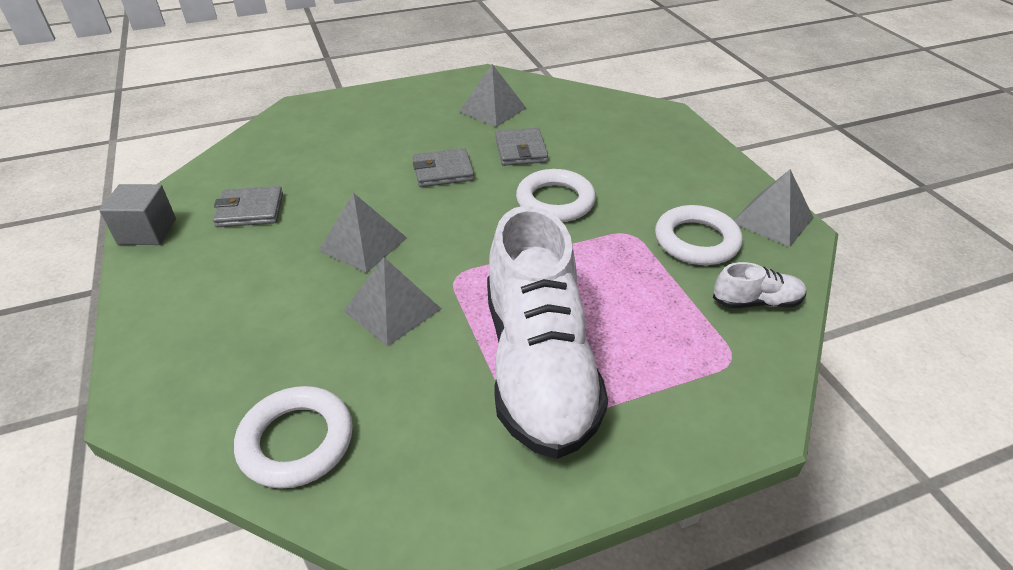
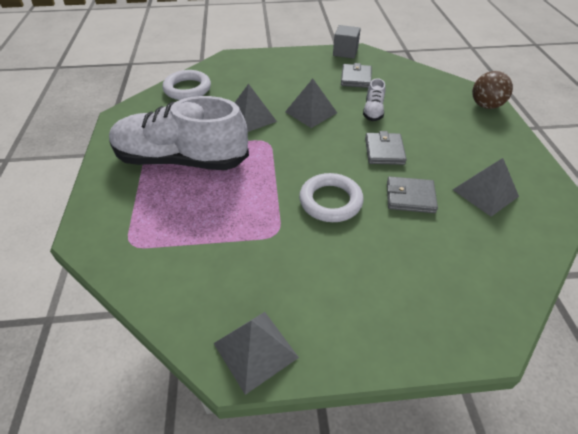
camera: 105 degrees right, 5 degrees up
(324, 106) = (485, 106): none -> brown ball
(696, 241) = (250, 273): white ring -> none
(756, 302) = (167, 282): white shoe -> white shoe (373, 111)

